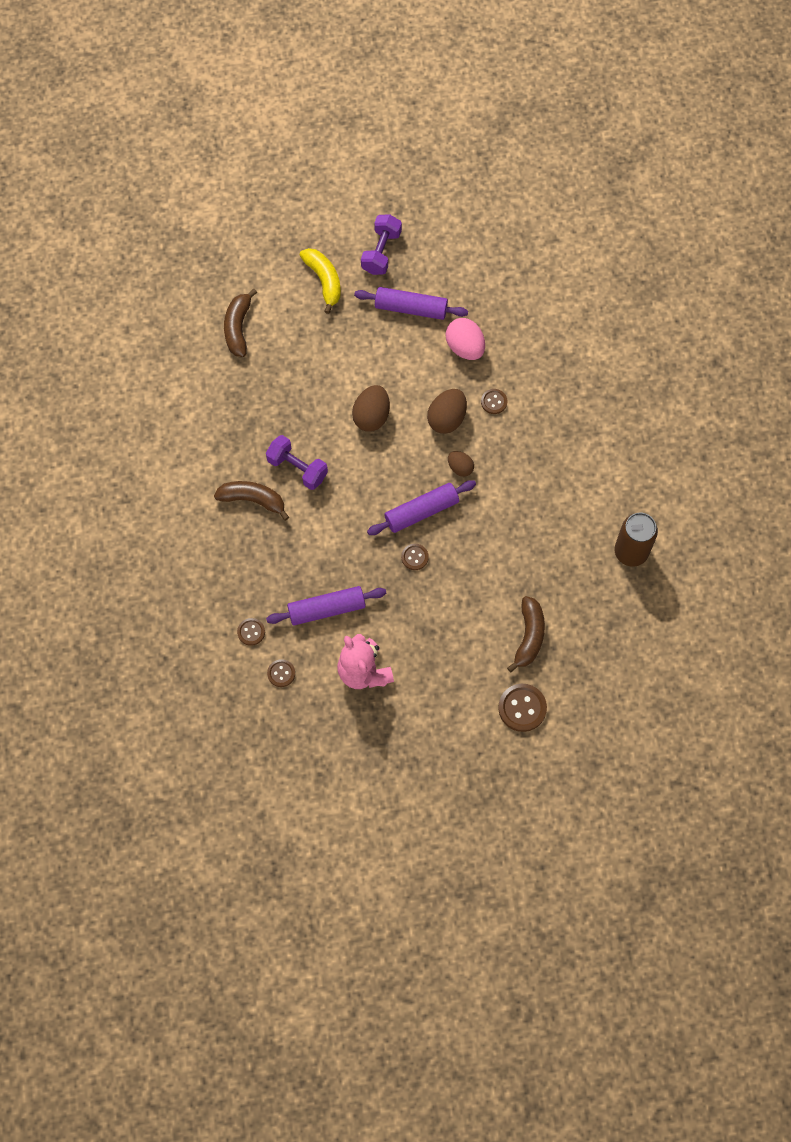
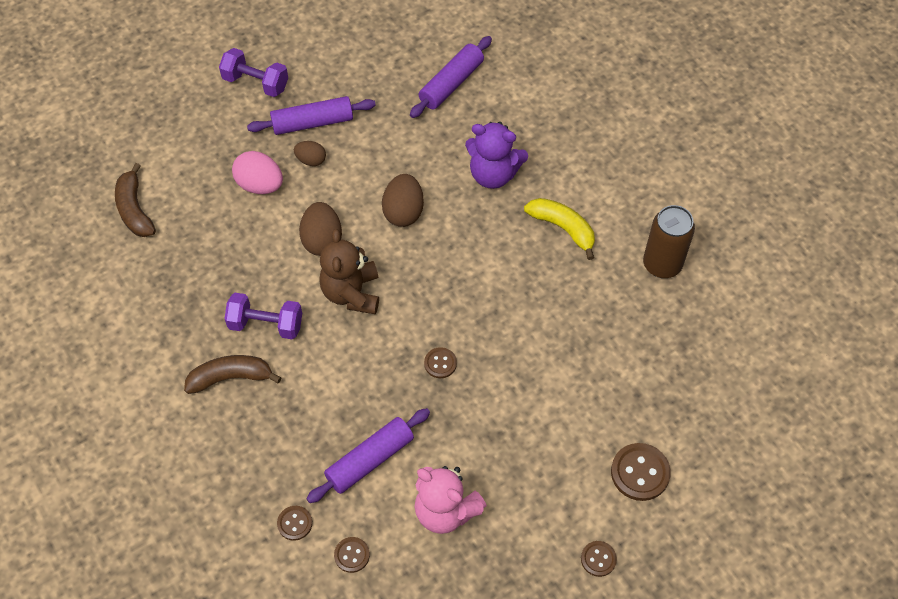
camera: 25 degrees left, 10 degrees down
(324, 280) = (208, 131): yellow banana -> yellow banana (563, 228)
(374, 470) = (351, 293): none -> brown teddy bear
(381, 252) = (256, 83): purple dumbbell -> purple dumbbell turned 60 degrees counterclockwise
(421, 511) = (423, 314): purple rolling pin -> purple rolling pin (451, 83)
(460, 468) = (442, 254): brown egg -> brown egg (311, 160)
(465, 347) = (387, 138): pink egg -> pink egg (260, 185)
(494, 402) = (444, 177): brown button -> brown button (598, 559)
(529, 636) = (605, 393): brown banana -> none
(535, 416) = (493, 174): none -> purple teddy bear

